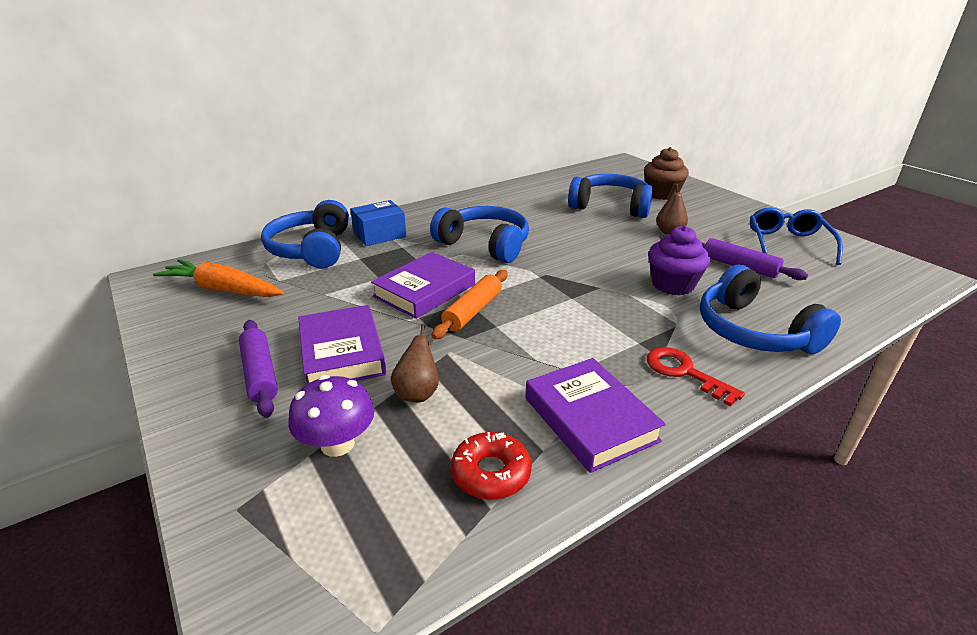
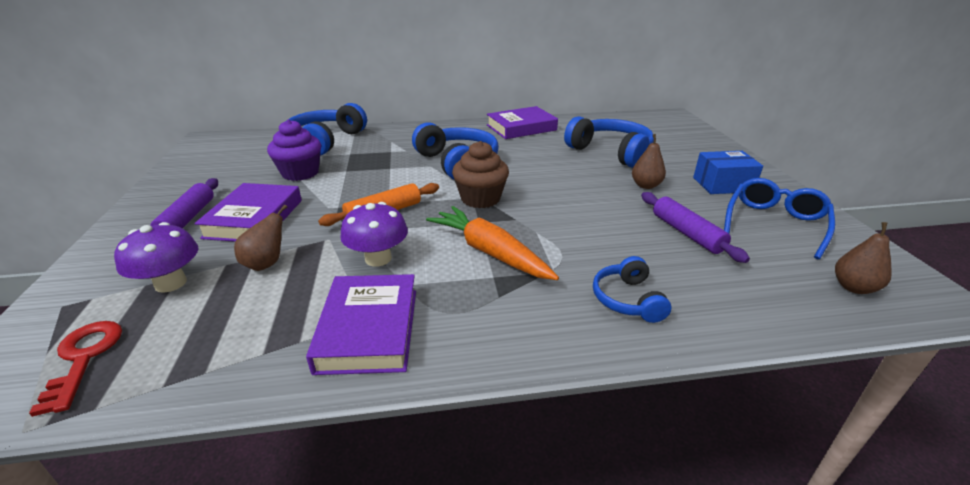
camera: 25 degrees right, 0 degrees up
(223, 290) = (237, 156): orange carrot -> orange carrot (490, 252)
(380, 235) = (385, 139): blue box -> blue box (722, 185)
(424, 290) = (367, 188): purple book -> purple book (521, 127)
(491, 473) = (239, 344): red donut -> none
(522, 356) = (378, 258): none -> purple mushroom
(662, 194) = (679, 150): brown cupcake -> brown cupcake (480, 199)
(673, 285) = (591, 233): purple cupcake -> purple cupcake (300, 173)
(684, 372) = (505, 317): red key -> red key (84, 358)
(754, 331) = (627, 299): blue headphones -> blue headphones, size x0.56
(876, 280) = (853, 287): none -> brown pear

